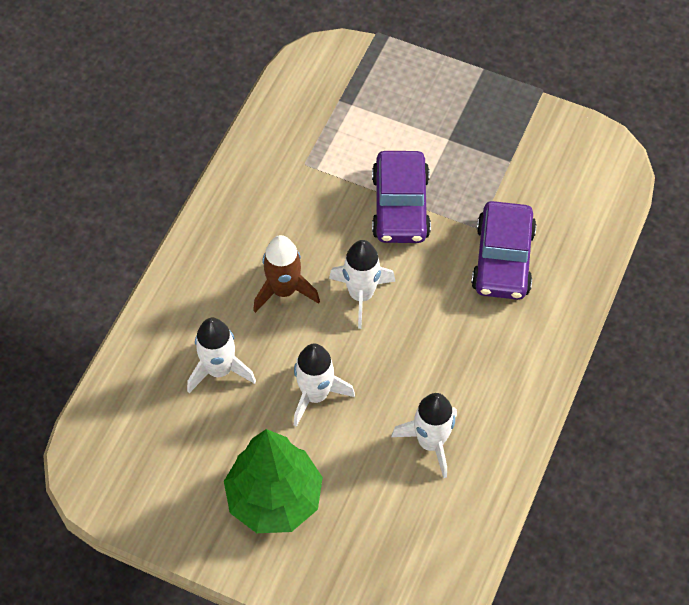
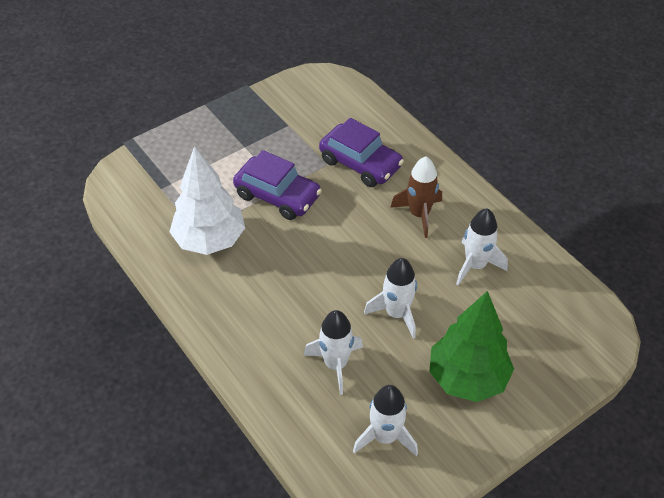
camera: 60 degrees left, 10 degrees down
(284, 290) = (296, 293): brown rocket -> brown rocket (419, 214)
(301, 180) = (209, 240): none -> white tree
(361, 295) = (333, 250): white rocket -> white rocket (385, 436)

